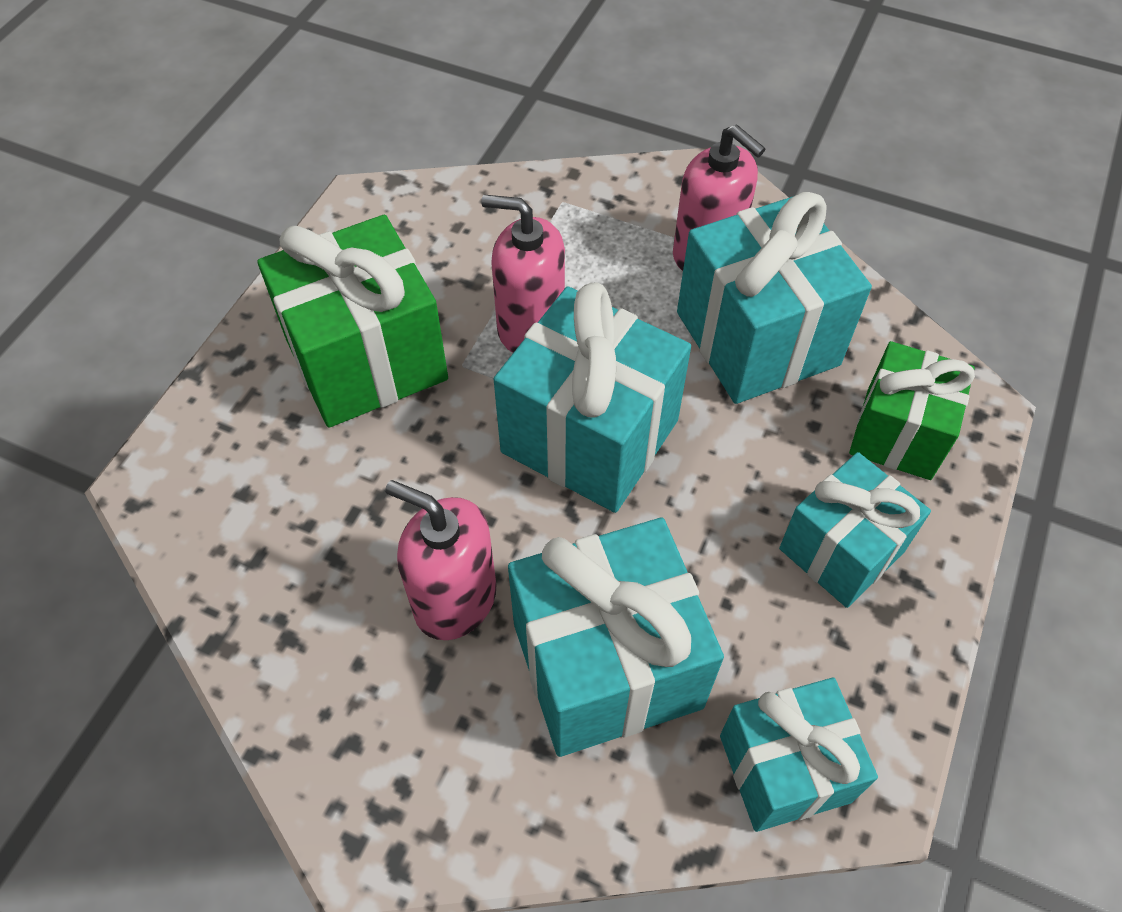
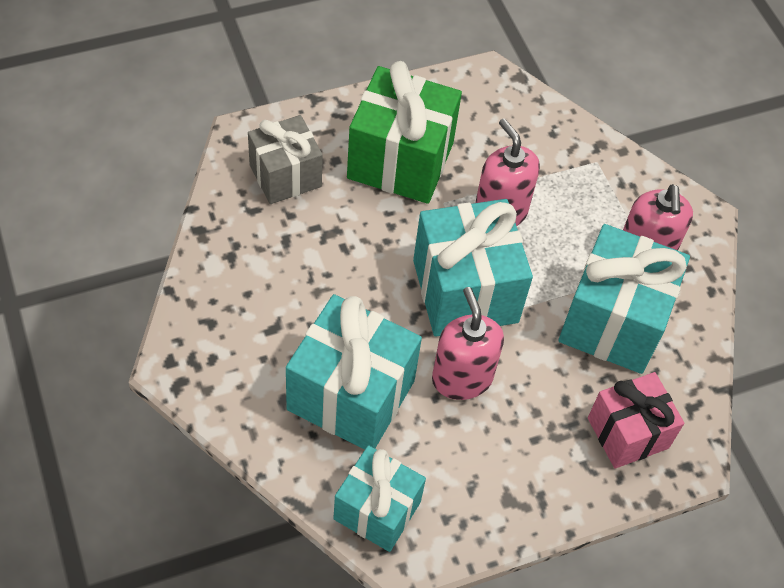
camera: 40 degrees right, 0 degrees up
(252, 486) = (285, 176): none -> grey gift
(455, 599) = (317, 305): pink soap dispenser -> pink soap dispenser (462, 378)
(841, 550) = (524, 454): turquoise gift -> none
(898, 433) = (627, 433): green gift -> pink gift

